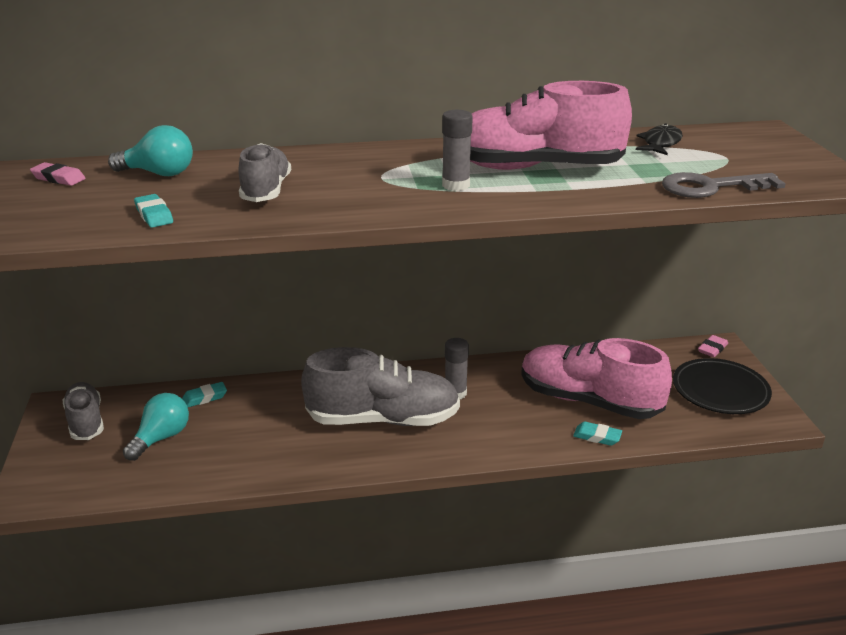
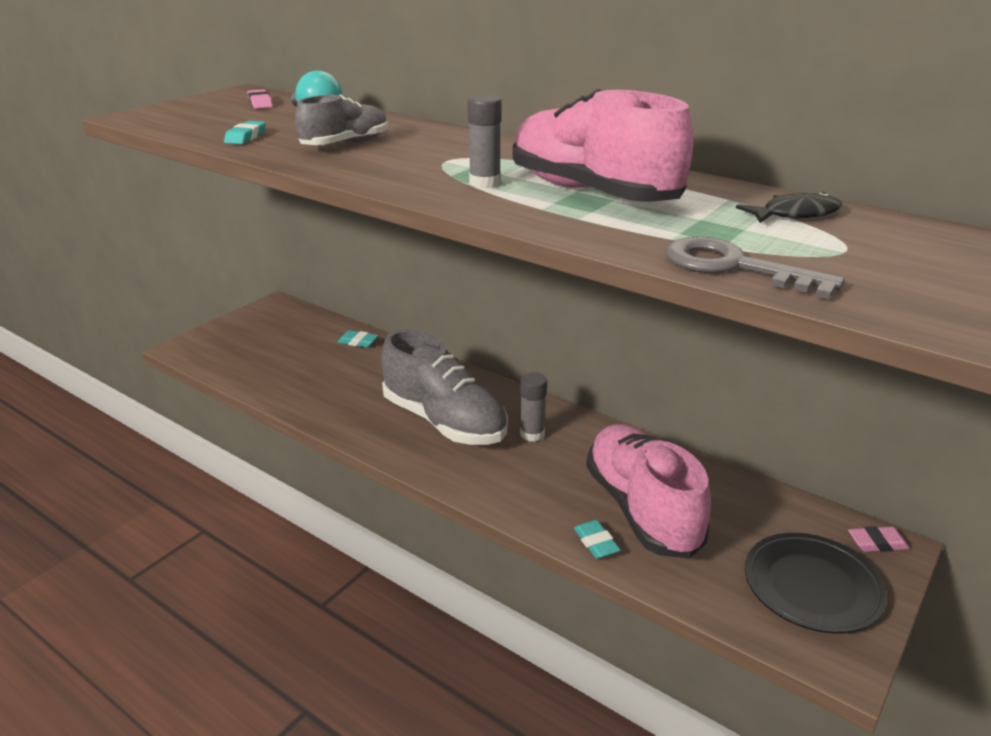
camera: 45 degrees right, 0 degrees up
(86, 421) = (274, 321): grey shoe -> none
(161, 438) = (294, 354): turquoise light bulb -> none

